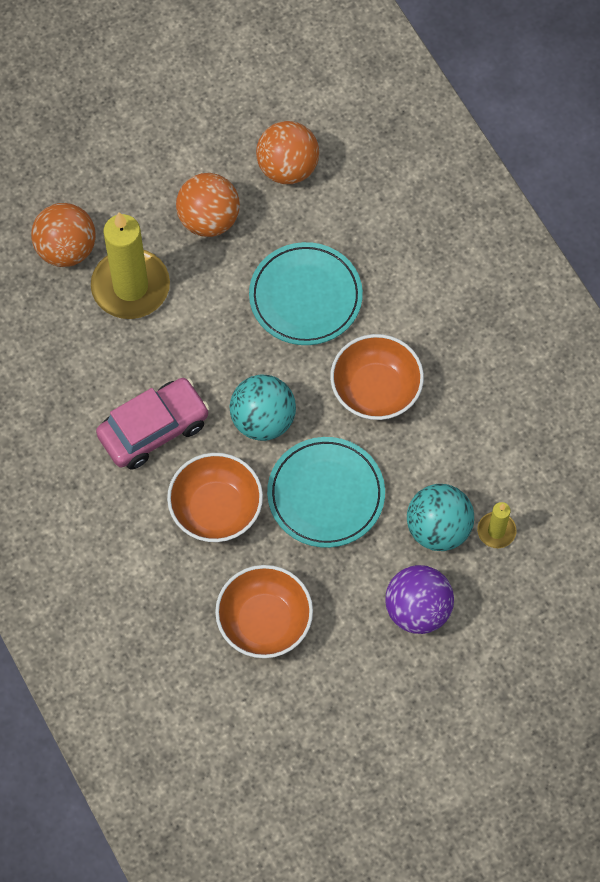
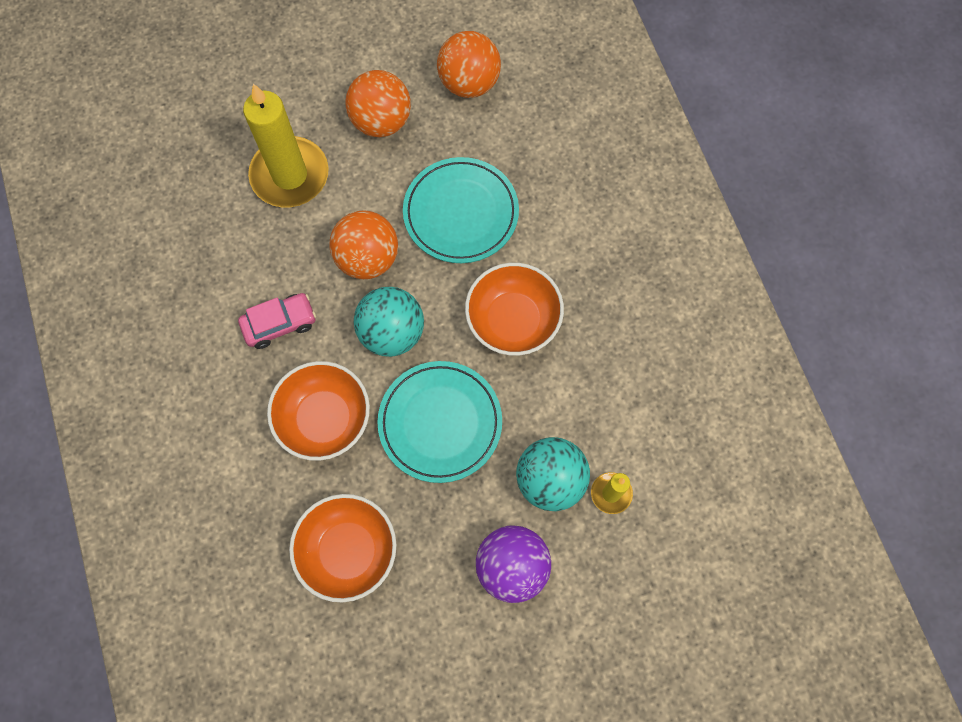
camera: 10 degrees right, 5 degrees up
(66, 249) = (236, 128): orange ball -> orange ball (367, 258)
(154, 429) = (279, 324): pink car -> pink car, size x0.65

